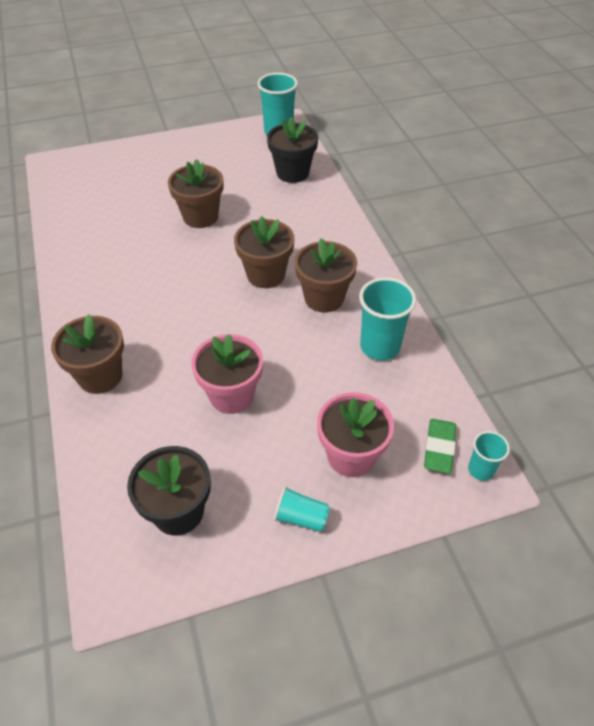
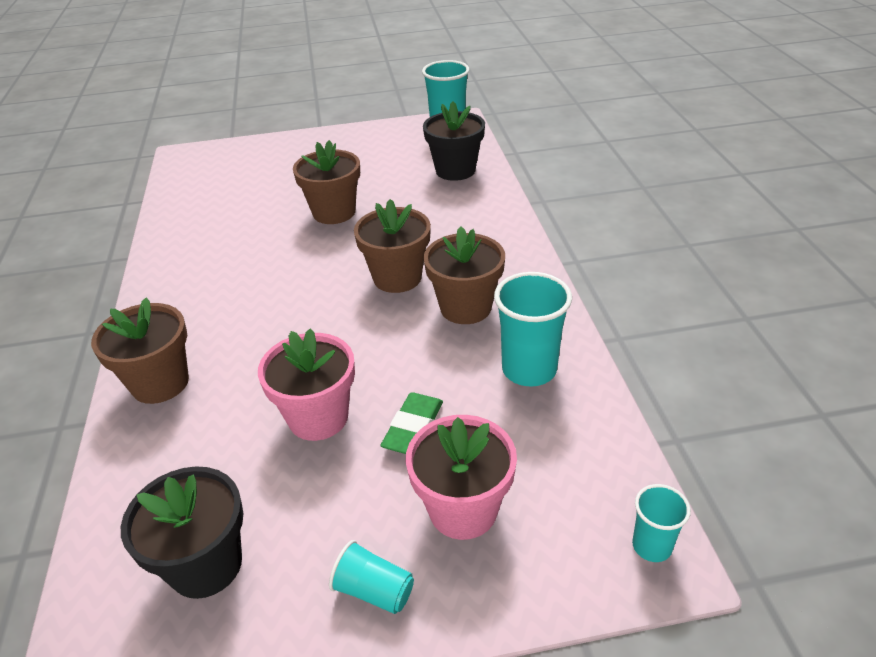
camera: 10 degrees right, 10 degrees down
(439, 448) = (592, 509): green eraser -> green eraser (413, 427)

